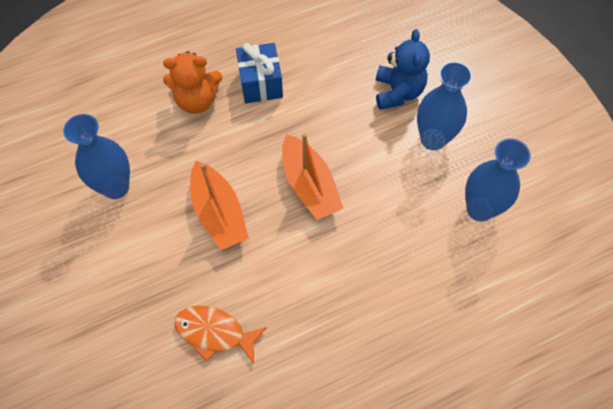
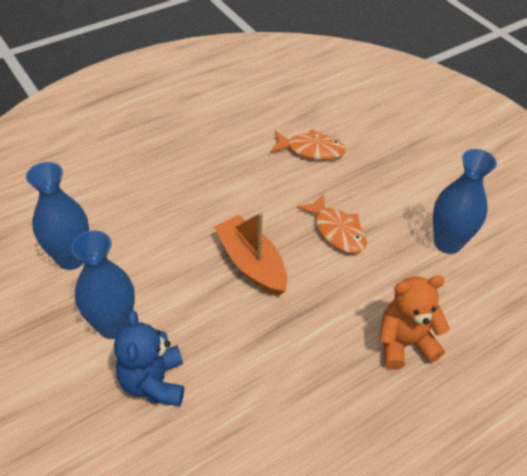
camera: 170 degrees right, 15 degrees down
(219, 213) = (336, 231): orange boat -> orange fish
(260, 83) = (333, 374): blue gift -> none

